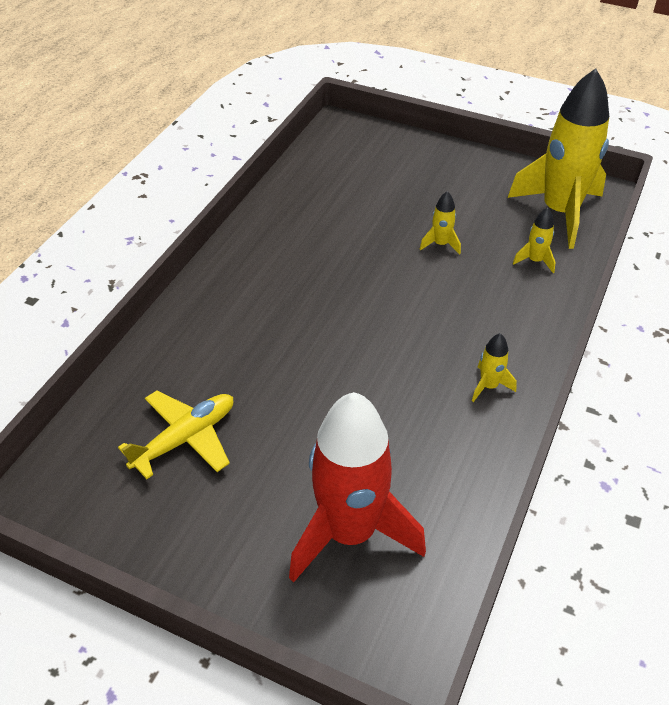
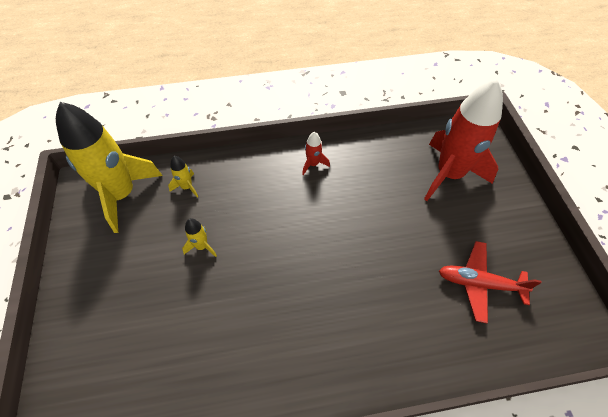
camera: 125 degrees left, 10 degrees up
(185, 438) = (479, 283): yellow plane -> red plane
(489, 386) = (313, 164): yellow rocket -> red rocket

